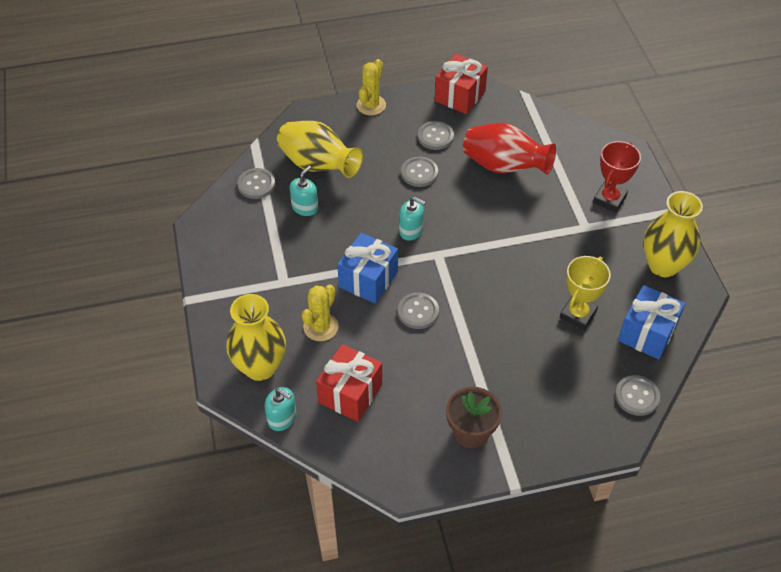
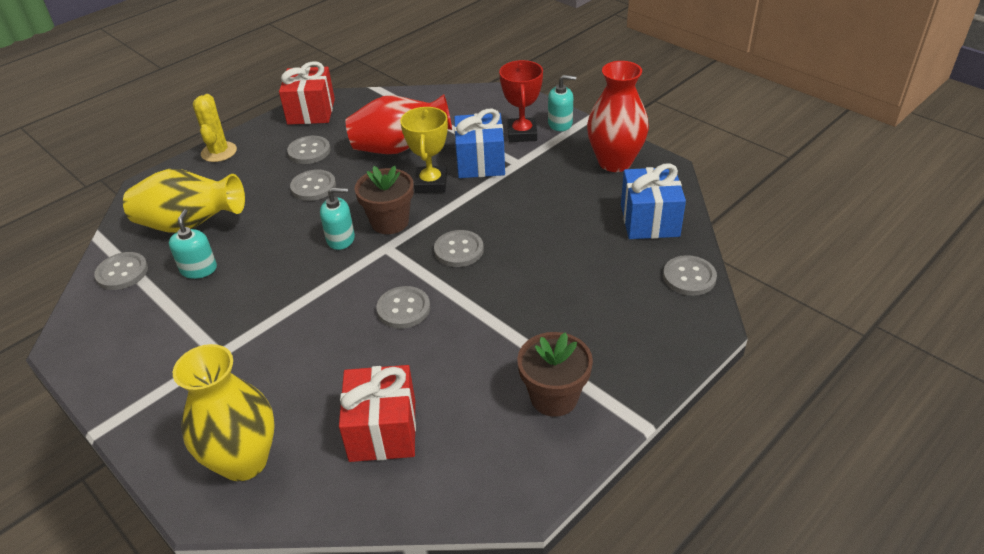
camera: 30 degrees left, 10 degrees down
(282, 418) = (312, 506): turquoise soap dispenser -> turquoise soap dispenser (560, 124)
(321, 327) = (297, 378): yellow cactus -> none
(368, 279) = (323, 304): blue gift -> blue gift (480, 162)
(454, 233) = (390, 222): none -> brown flower pot
(486, 284) = (459, 250): none -> grey button
(578, 314) = (572, 235): yellow trophy -> yellow trophy (431, 183)
(663, 265) = (615, 162): yellow vase -> red vase

